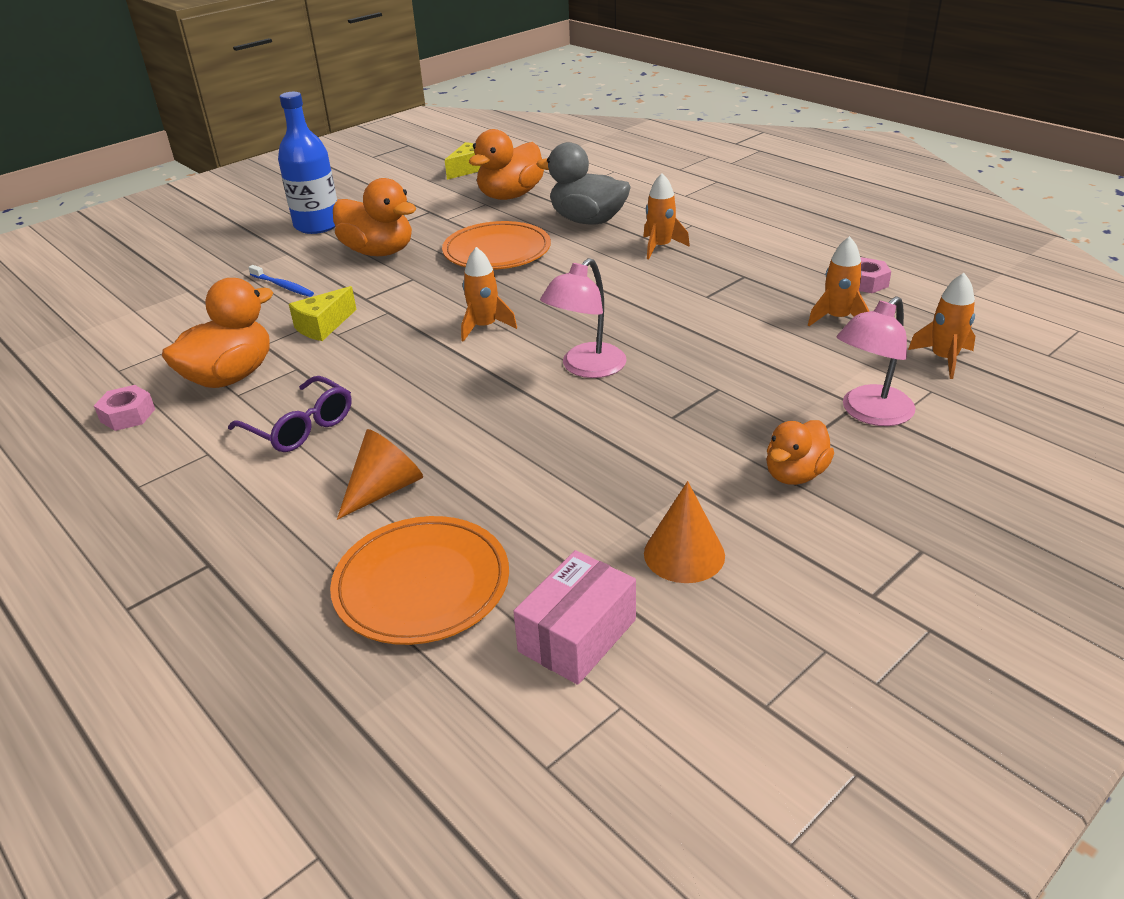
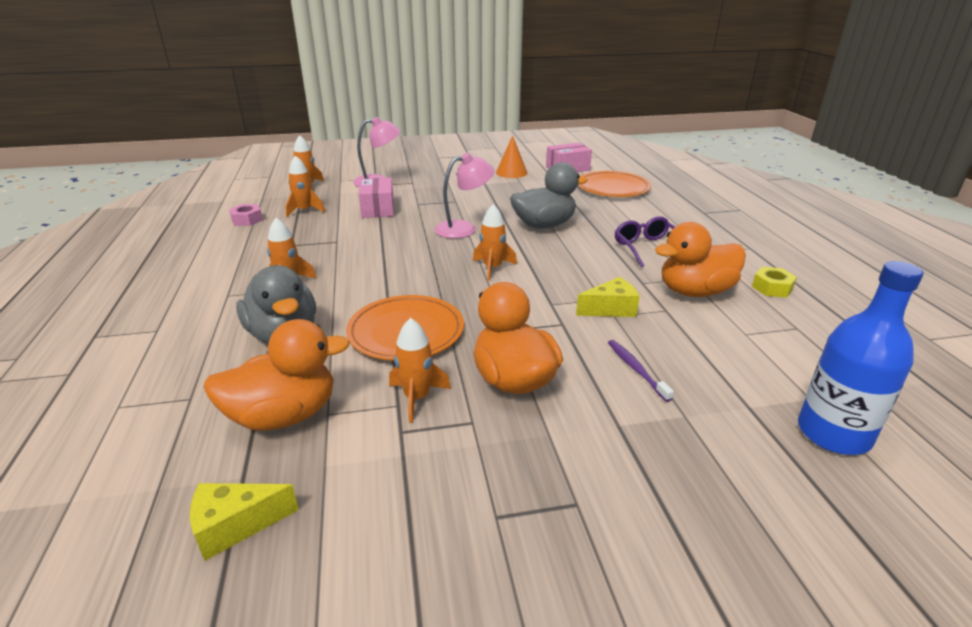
camera: 150 degrees left, 5 degrees down
(128, 415) = (772, 288): pink nut -> yellow nut
(283, 286) = (636, 369): blue toothbrush -> purple toothbrush
(317, 225) = (559, 473): blue bottle -> blue bottle (833, 433)
(384, 489) = (613, 213): orange cone -> none
(438, 224) = (417, 398): none -> orange rocket
(480, 416) = (544, 225): none -> grey duck
(753, 357) = (378, 209): none -> pink box
(795, 474) = (441, 176): orange duck -> none

